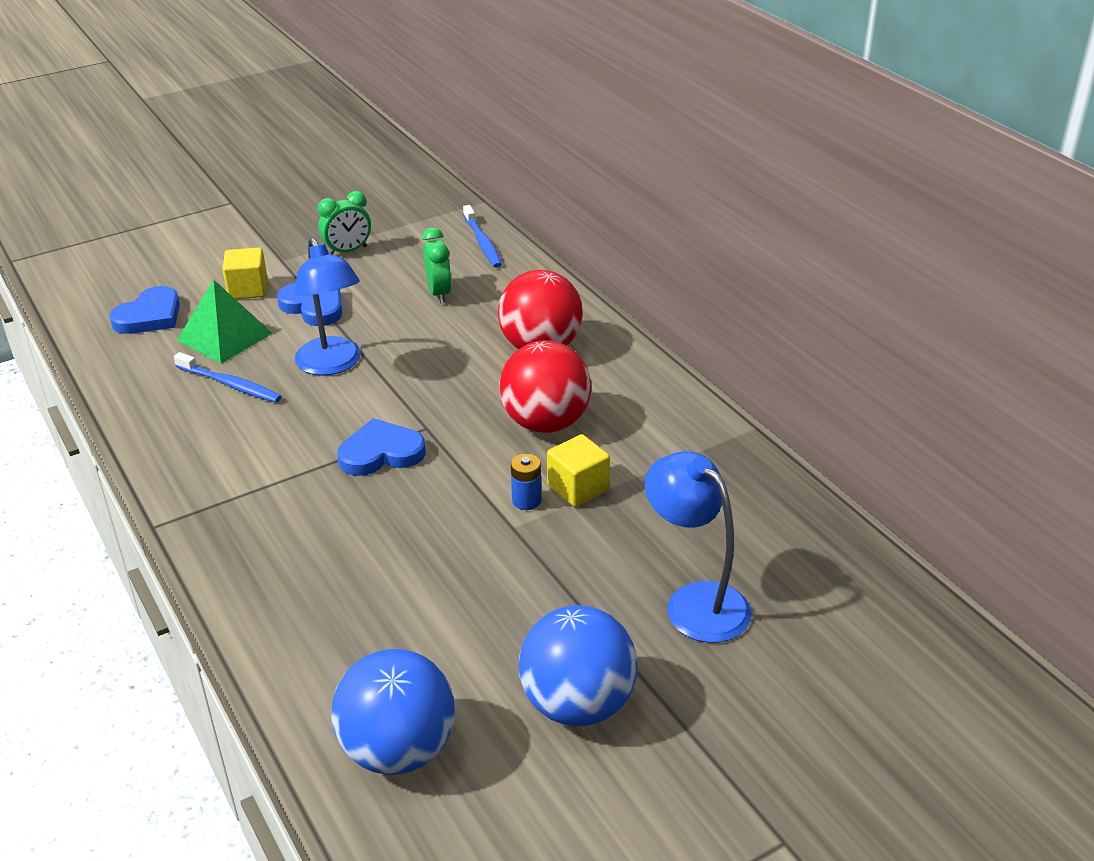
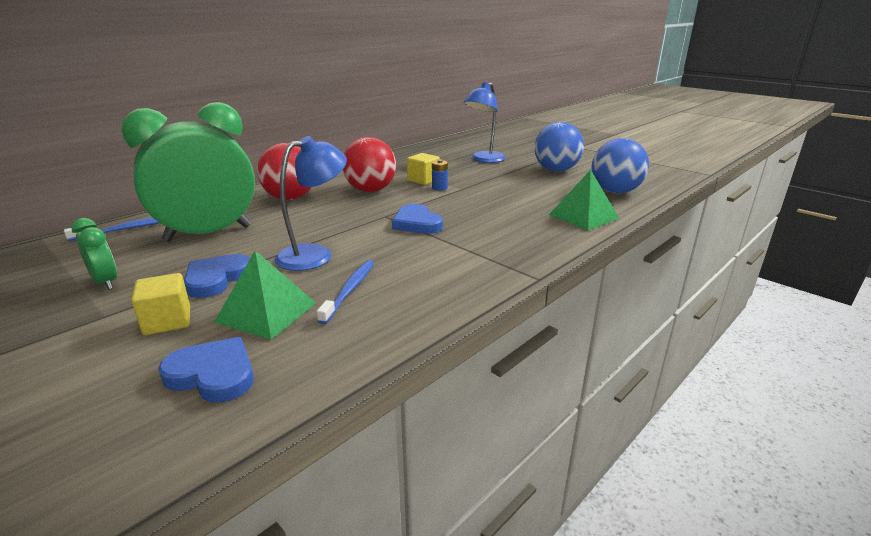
camera: 105 degrees left, 10 degrees down
(305, 645) = (583, 216): none -> green pyramid
(439, 293) = (208, 233): green clock -> green clock, size x2.34

